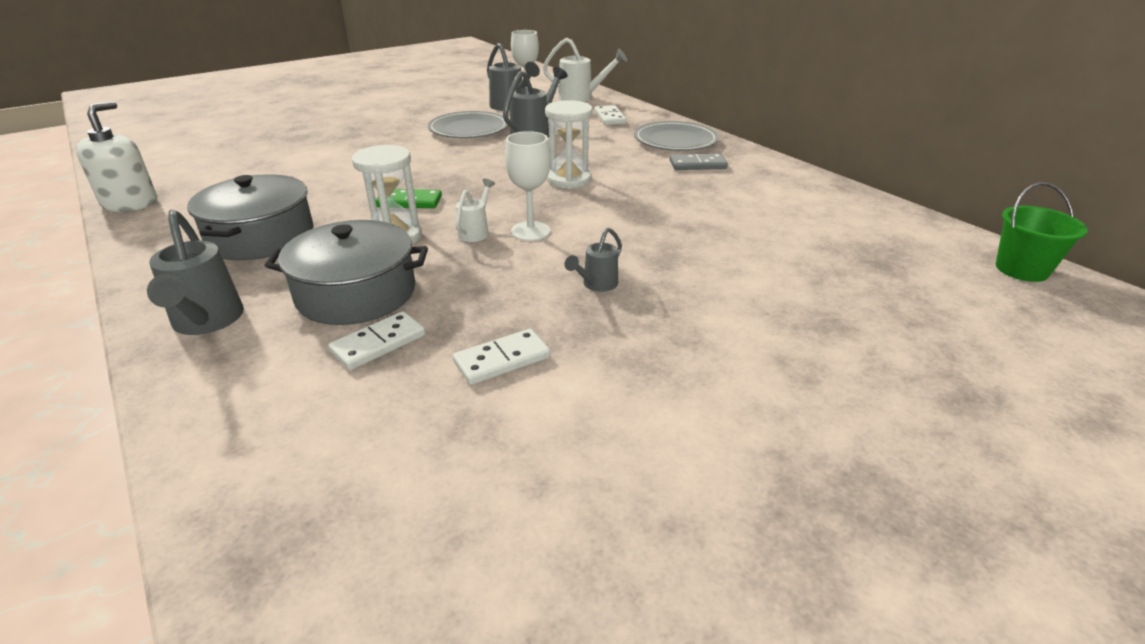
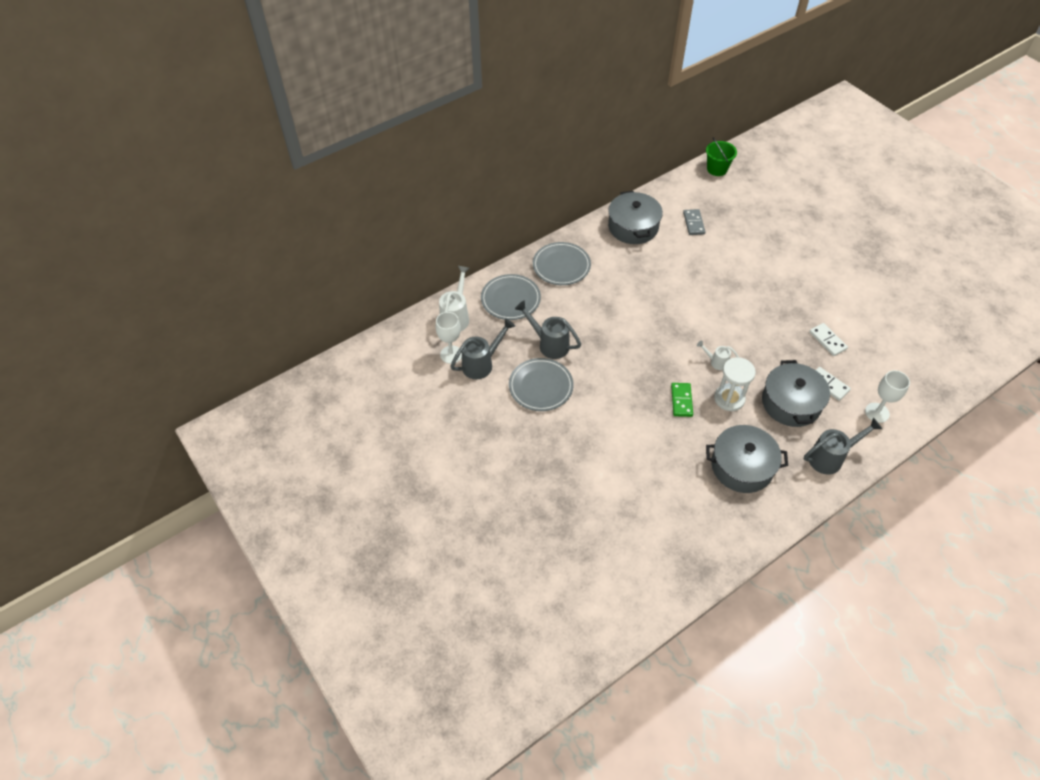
camera: 90 degrees left, 20 degrees up
(130, 203) = (708, 568): white soap dispenser -> none
(530, 231) = (711, 337): white goblet -> white goblet (877, 412)
(569, 180) = (636, 322): white hourglass -> none
(596, 285) = (762, 310): grey watering can -> none
(610, 117) = (510, 299): white domino -> grey plate
(697, 165) = (605, 259): grey domino -> grey domino (693, 223)
(781, 185) = (633, 227): none -> grey pot

